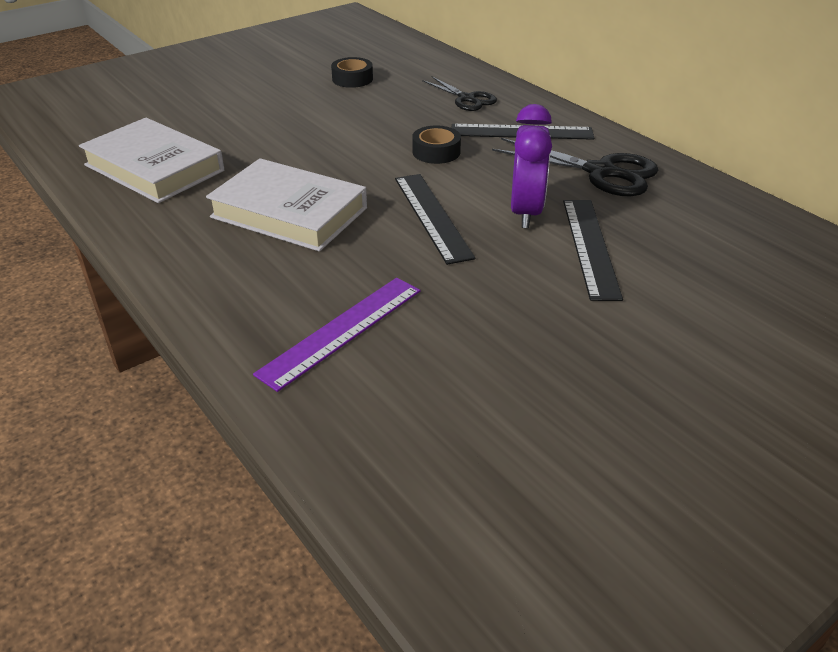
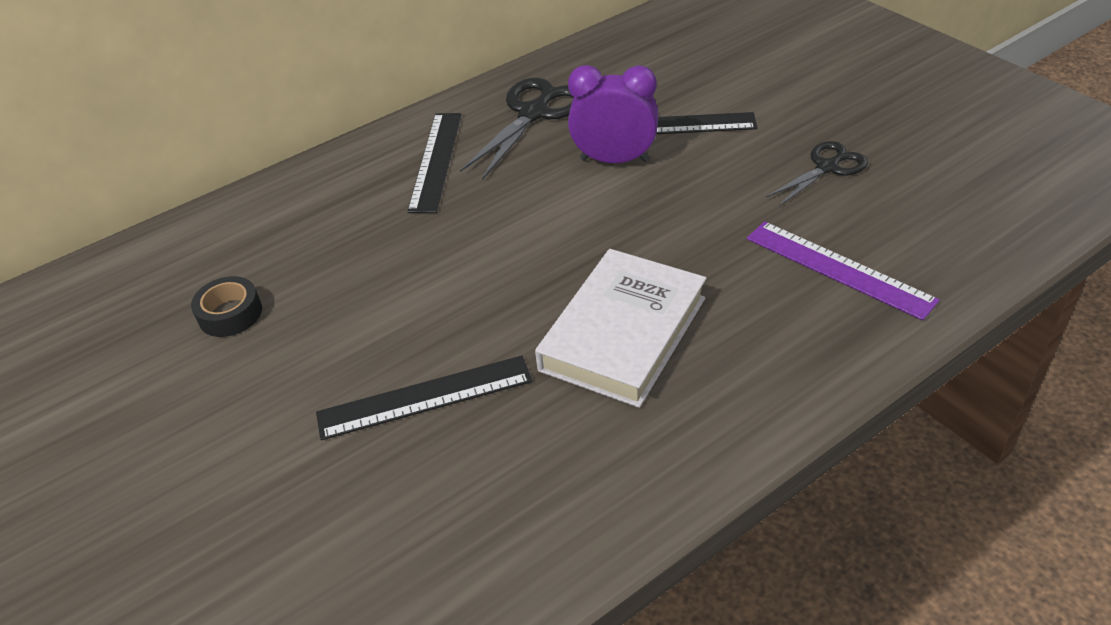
camera: 85 degrees left, 5 degrees up
(154, 168) = (498, 503): white book -> none
(432, 216) = (625, 220): black ruler -> black ruler (424, 397)
(436, 152) = (477, 223): black tape -> none
(467, 99) = (334, 202): black scissors -> black scissors (827, 167)

